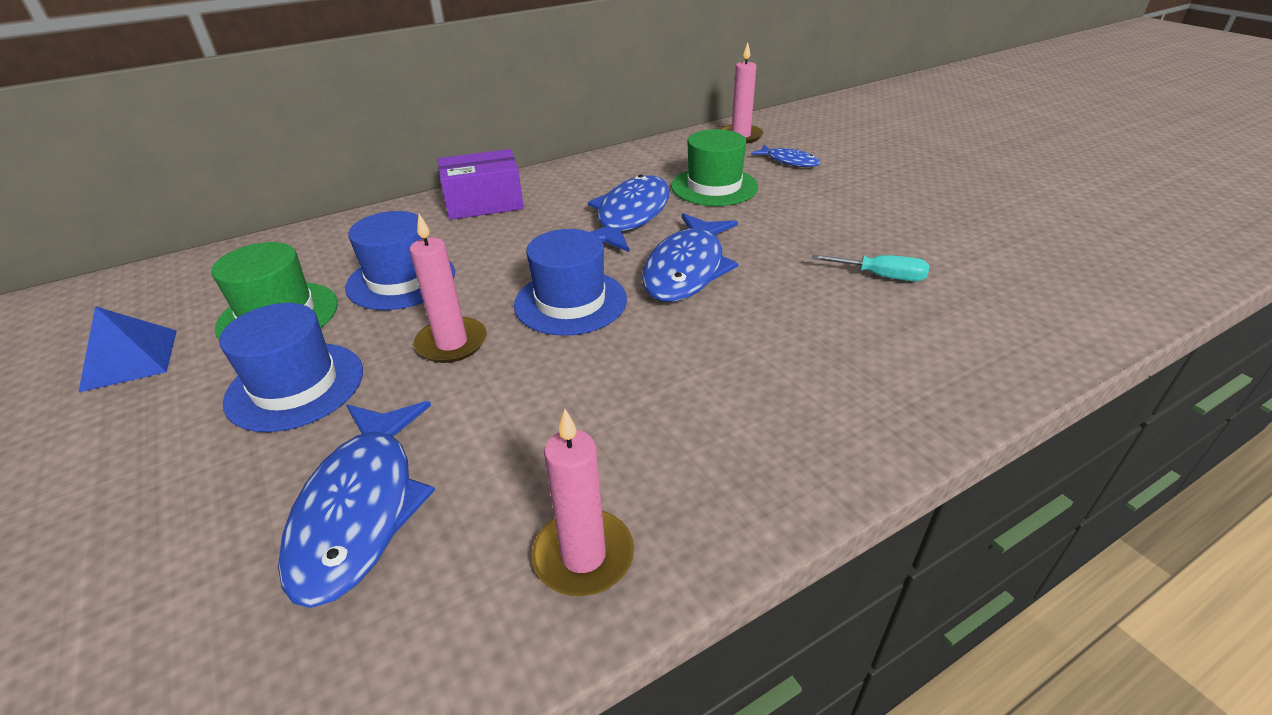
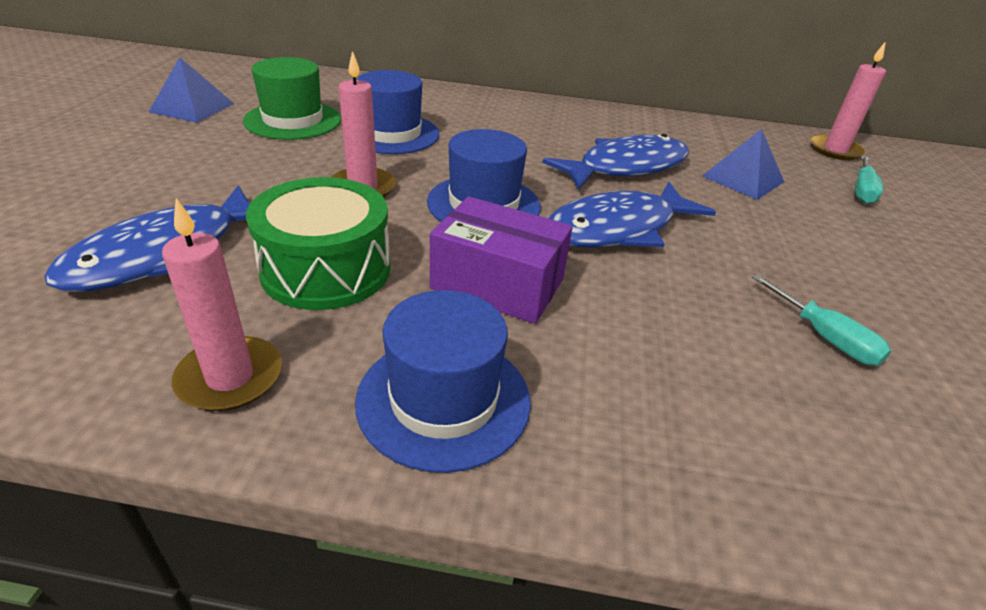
camera: 35 degrees right, 0 degrees up
(295, 386) = (242, 164): blue hat -> blue hat (443, 399)
(484, 203) = (520, 110): purple box -> purple box (497, 284)
(527, 428) = (326, 269): none -> green drum
(714, 187) = (743, 179): green hat -> blue pyramid
(789, 161) = (862, 191): blue fish -> turquoise screwdriver

